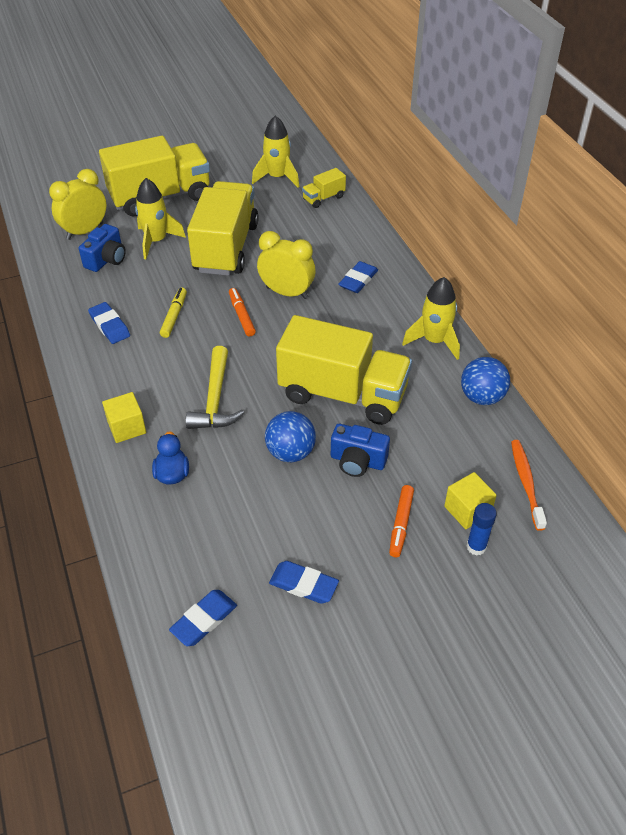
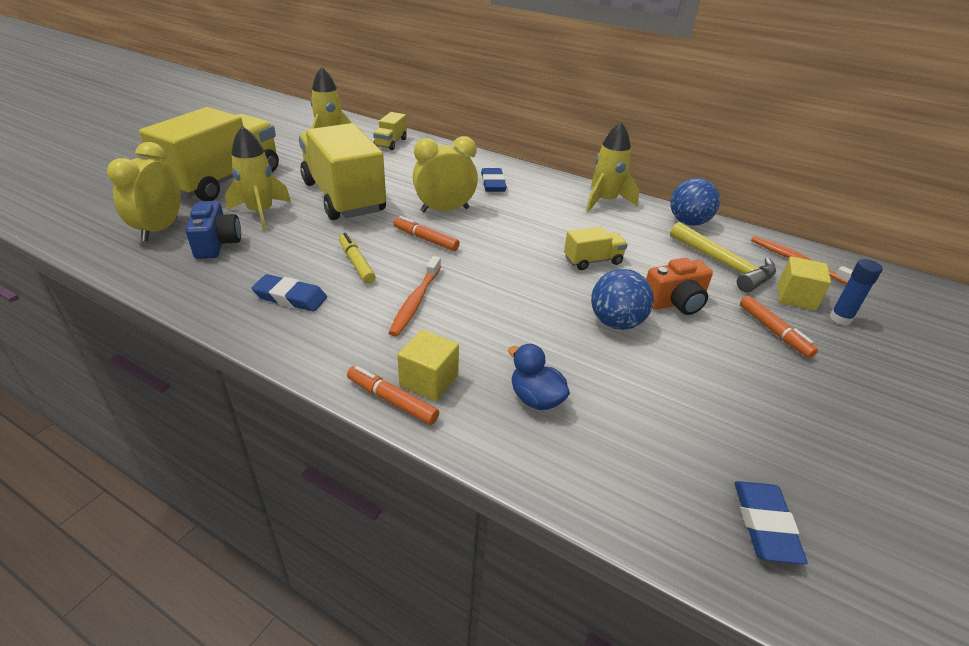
camera: 40 degrees left, 10 degrees down
(95, 429) = (392, 400): none -> orange marker
(178, 366) = (415, 301): none -> orange toothbrush
(215, 399) = (489, 312): yellow hammer -> yellow hammer (723, 265)
(303, 585) = (787, 425): blue eraser -> none
(343, 394) = (593, 261): yellow truck -> yellow truck, size x0.43
(357, 461) = (675, 303): blue camera -> orange camera

